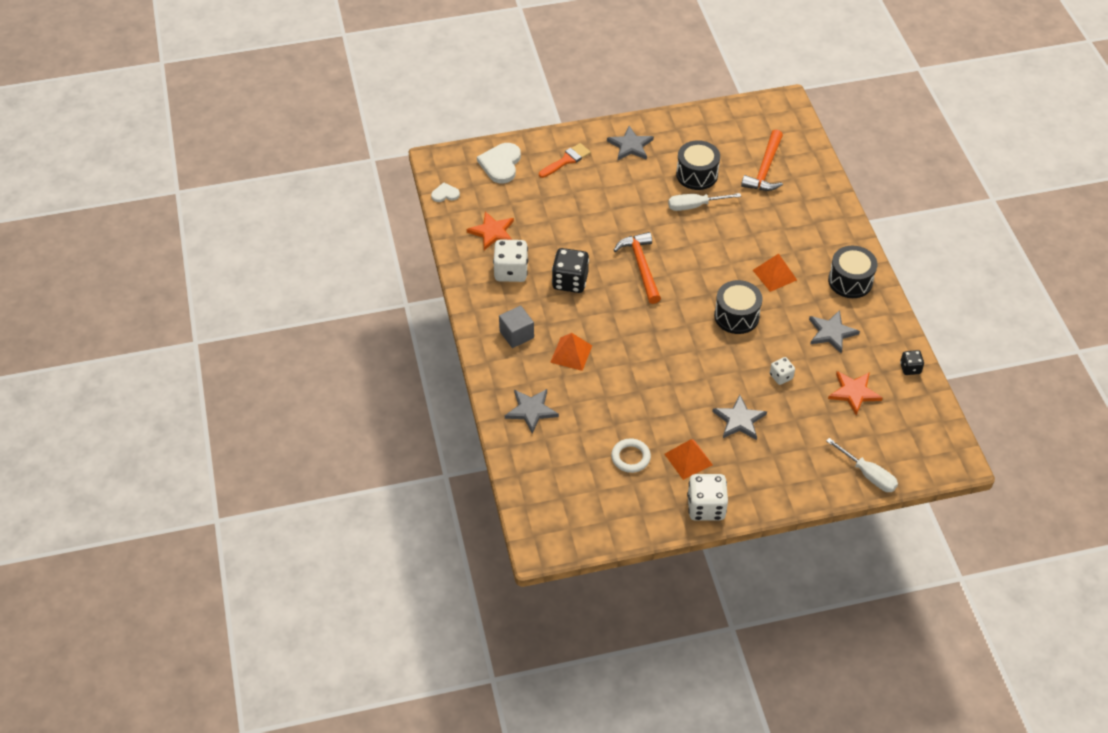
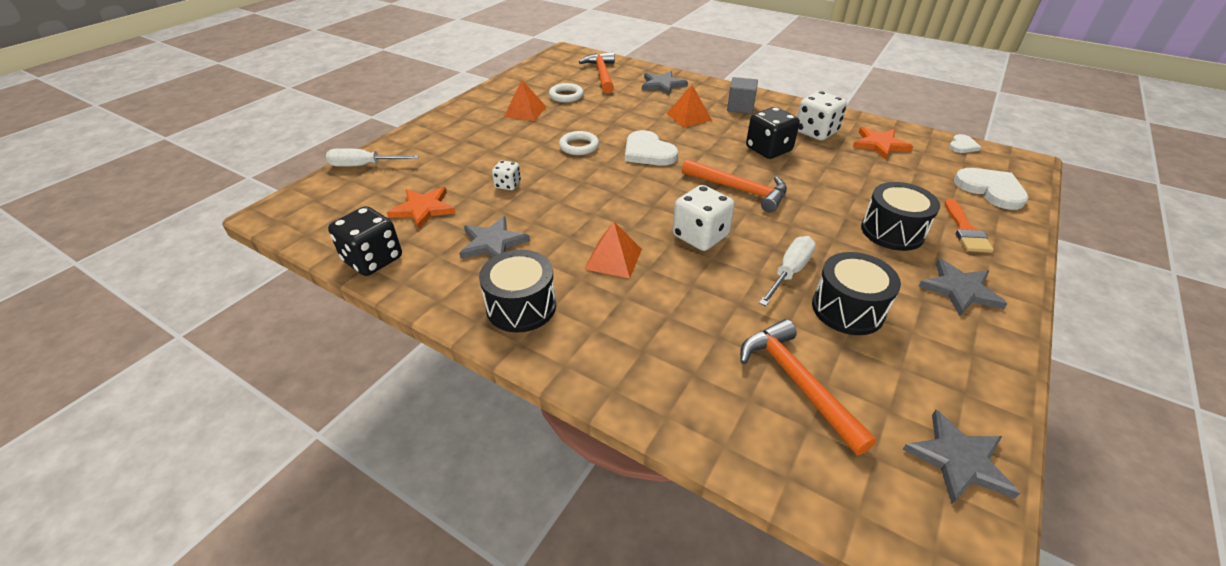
camera: 135 degrees right, 10 degrees down
(560, 470) = (602, 74): none -> orange hammer
(652, 339) = (648, 152): none -> white heart
(693, 381) = (579, 146): none -> white ring
(706, 507) = (484, 99): white dice -> white dice (700, 236)
(736, 316) = (603, 203): black drum -> black drum (892, 231)
(739, 420) = (512, 144): grey star -> grey star (958, 460)
(910, 368) = (373, 260): black dice -> black dice, size x1.82

